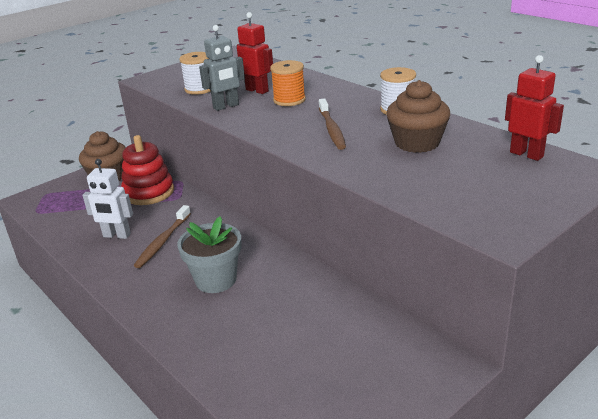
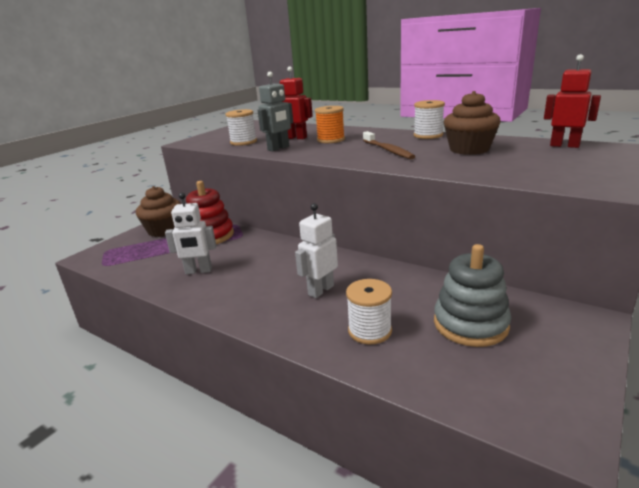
camera: 15 degrees left, 5 degrees down
(163, 241) = (248, 269): brown toothbrush -> none
(216, 280) = (320, 290): grey flower pot -> white robot
(232, 334) = (370, 331): none -> white spool
(330, 347) = (470, 324): none -> grey stacking toy

